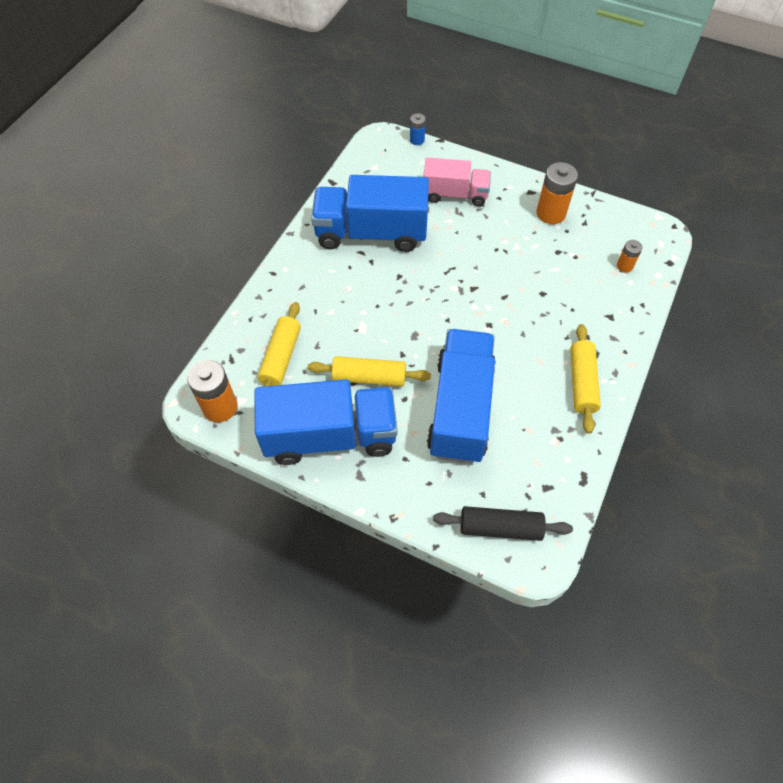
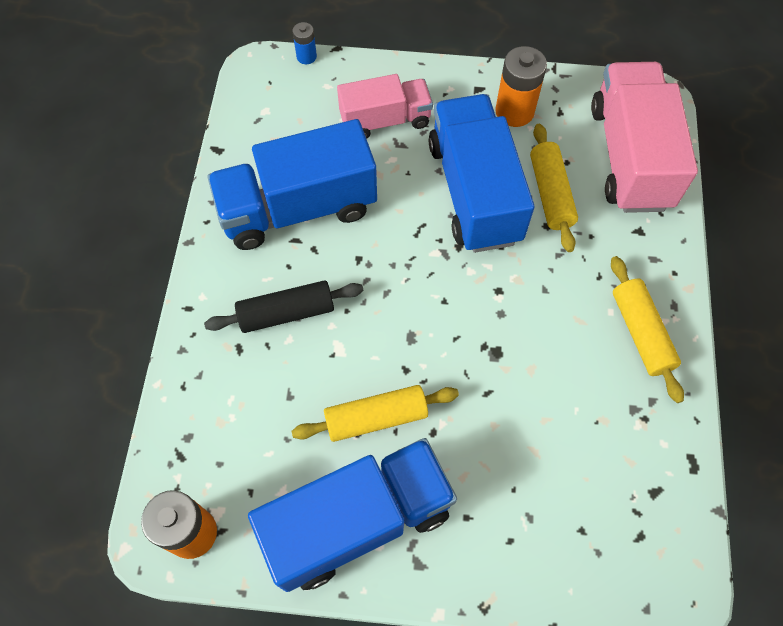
camera: 20 degrees left, 5 degrees up
(281, 357) = (247, 430): yellow rolling pin -> yellow rolling pin (550, 193)
(460, 409) = (509, 421): blue truck -> blue truck (474, 192)
(500, 527) = (621, 569): black rolling pin -> black rolling pin (286, 313)
(624, 266) = (630, 157): orange battery -> pink truck

